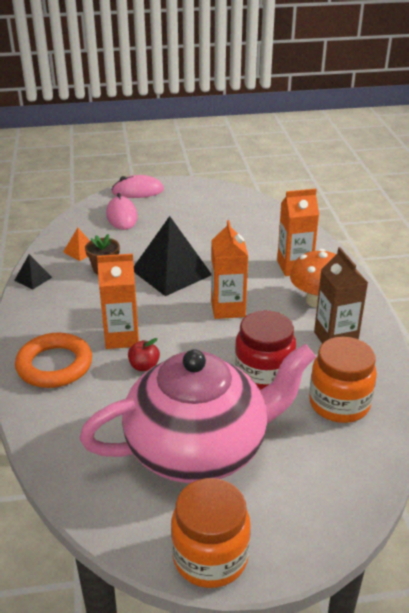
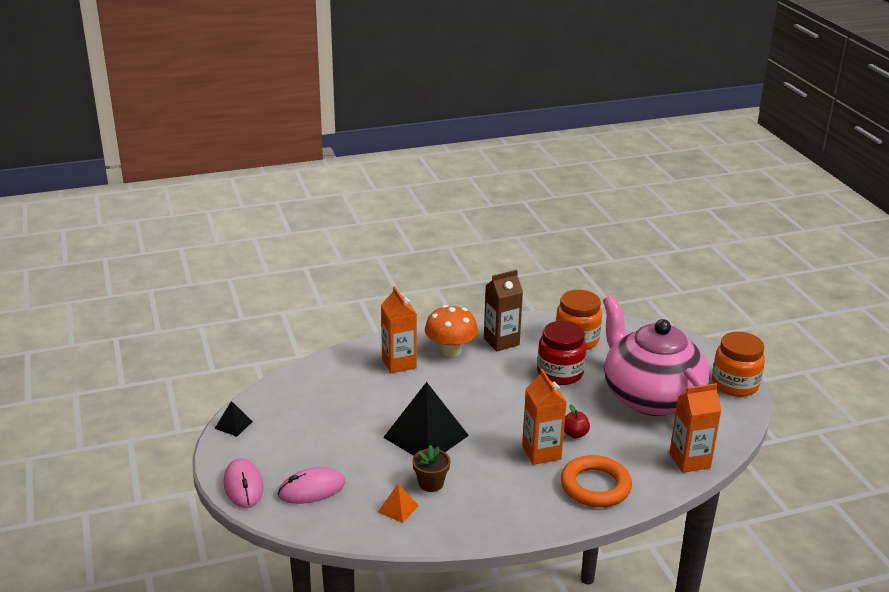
camera: 100 degrees left, 5 degrees down
(33, 278) = (463, 534): black pyramid -> black pyramid (233, 425)
(228, 309) = (477, 396): orange carton -> orange carton (689, 460)

